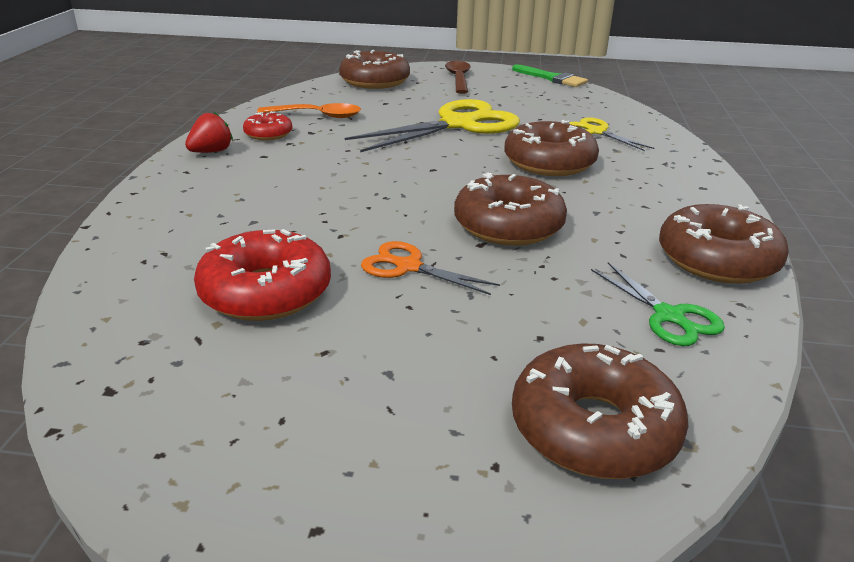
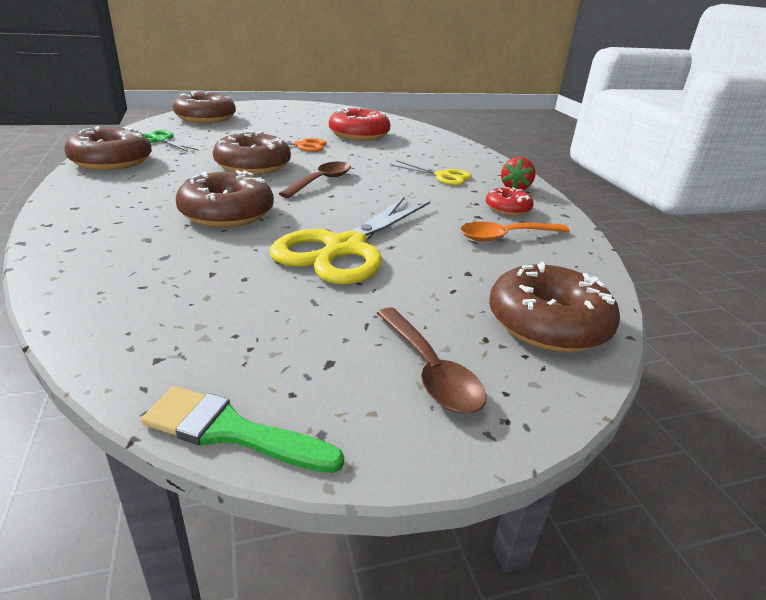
camera: 155 degrees right, 0 degrees up
(430, 188) = (321, 181): none -> brown spoon
(596, 132) = (164, 264): yellow scissors -> yellow scissors (443, 176)

